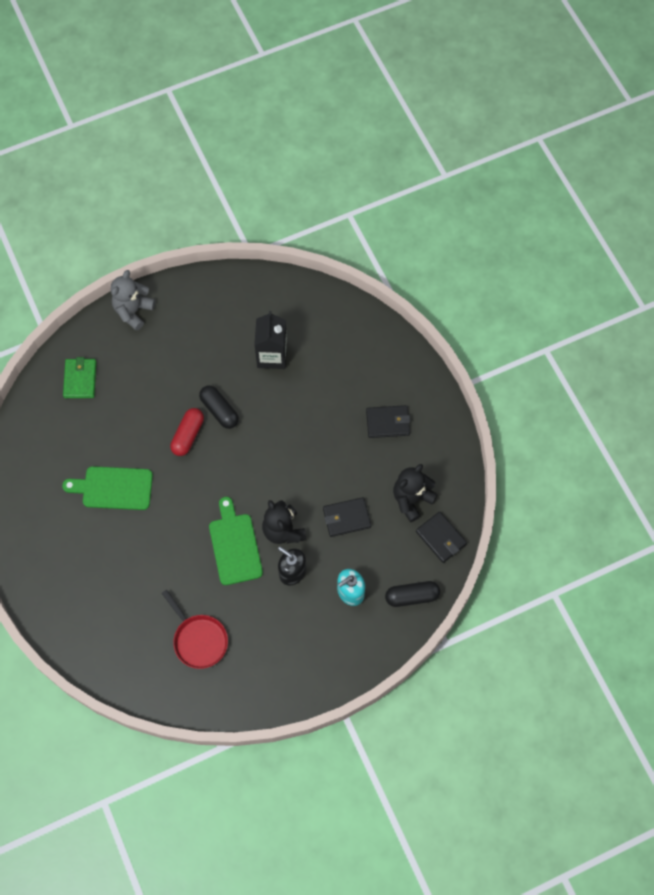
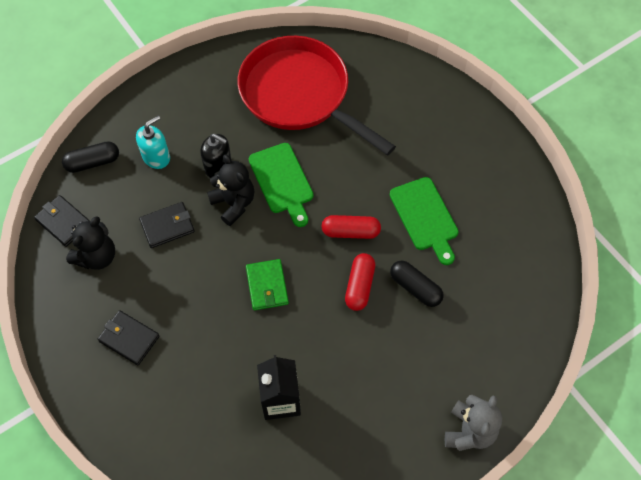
camera: 170 degrees right, 5 degrees down
(80, 379) = (503, 330): green wallet -> green wallet (267, 286)
(113, 488) = (425, 217): green cutting board -> green cutting board turned 75 degrees clockwise
(183, 485) = (350, 232): none -> red capsule
(198, 639) = (300, 95): red pan -> red pan, size x2.07
(219, 410) = (330, 320): black capsule -> black capsule (415, 288)
(388, 423) = (129, 339): black wallet -> black wallet turned 45 degrees clockwise

